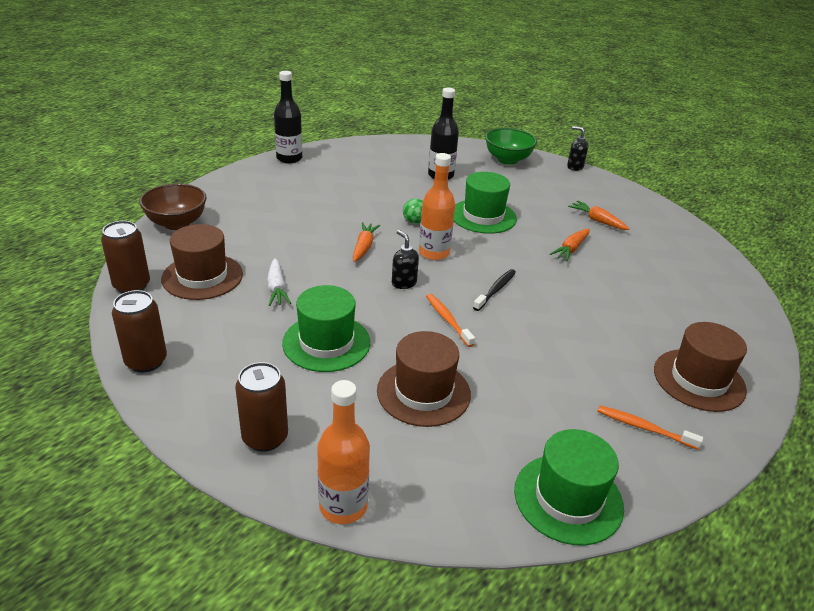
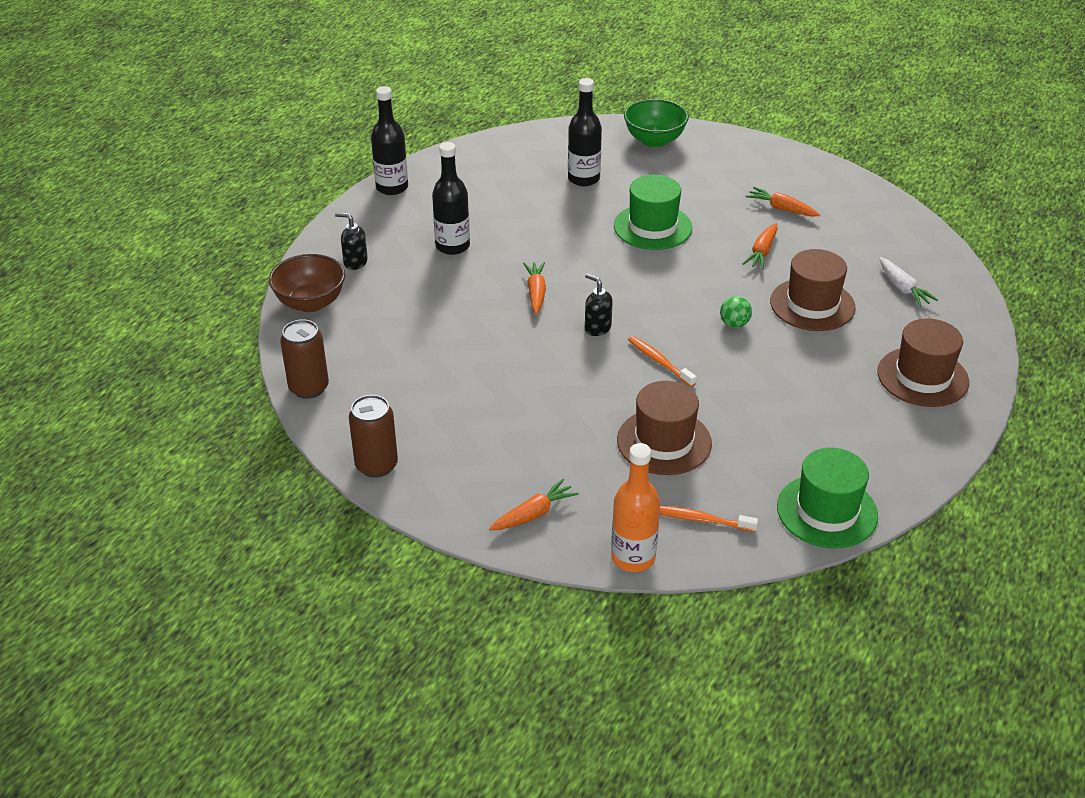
camera: 10 degrees left, 5 degrees up
(202, 276) = (378, 362): brown hat -> brown hat (812, 305)
(265, 437) = (534, 514): brown can -> orange carrot
(276, 288) = (465, 361): white carrot -> white carrot (902, 288)
(313, 203) = (452, 246): none -> black bottle
(326, 342) = (547, 410): green hat -> none
(414, 221) = (578, 249): green ball -> green ball (734, 324)
(434, 253) = (615, 285): orange bottle -> none
(495, 290) = (697, 318): black toothbrush -> none
(574, 167) = (736, 136): black soap dispenser -> black soap dispenser (355, 262)
(644, 428) = (880, 435): orange toothbrush -> orange toothbrush (701, 520)

